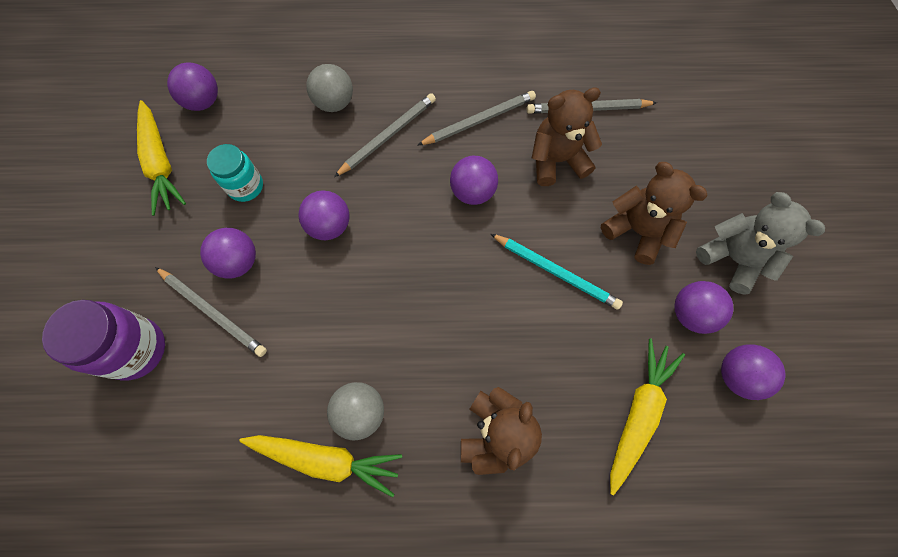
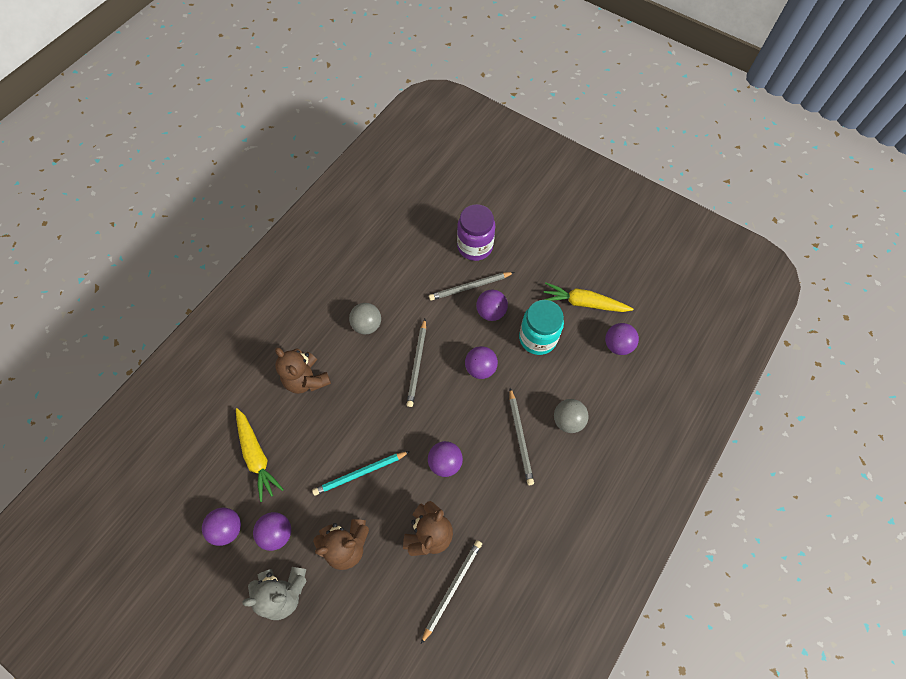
camera: 125 degrees right, 5 degrees down
(245, 186) = (537, 338): turquoise jar -> turquoise jar, size x1.53
(325, 459) = (358, 298): yellow carrot -> none
(479, 120) = (493, 504): grey pencil -> grey pencil (417, 364)

